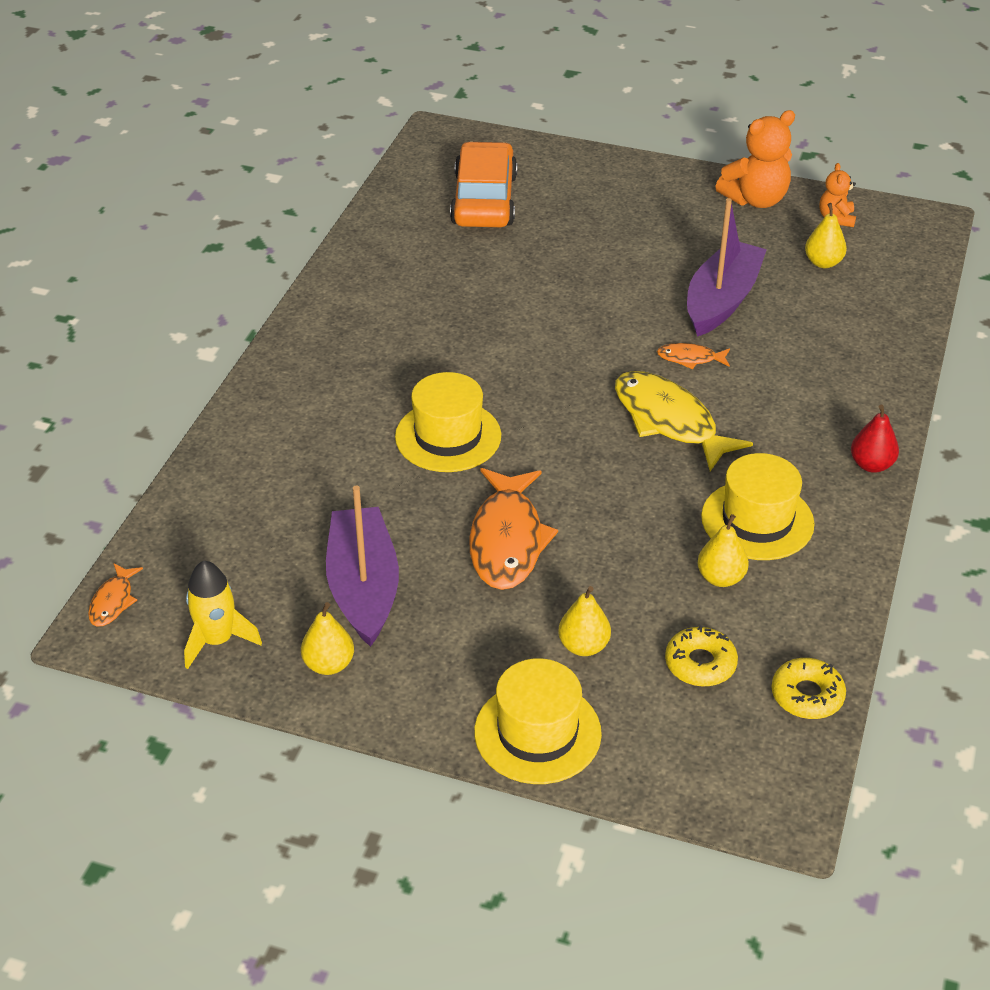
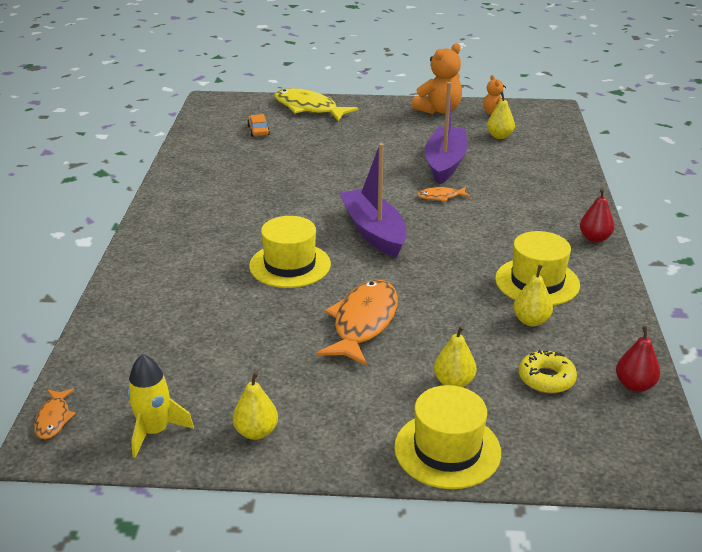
camera: 15 degrees left, 10 degrees down
(363, 587) = (263, 372): purple boat -> purple boat (373, 232)
(484, 200) = (258, 130): orange car -> orange car, size x0.43
(507, 540) = (363, 323): orange fish -> orange fish turned 150 degrees counterclockwise
(669, 421) = (445, 233): yellow fish -> yellow fish (309, 108)
(807, 695) = (634, 385): yellow donut -> red pear

